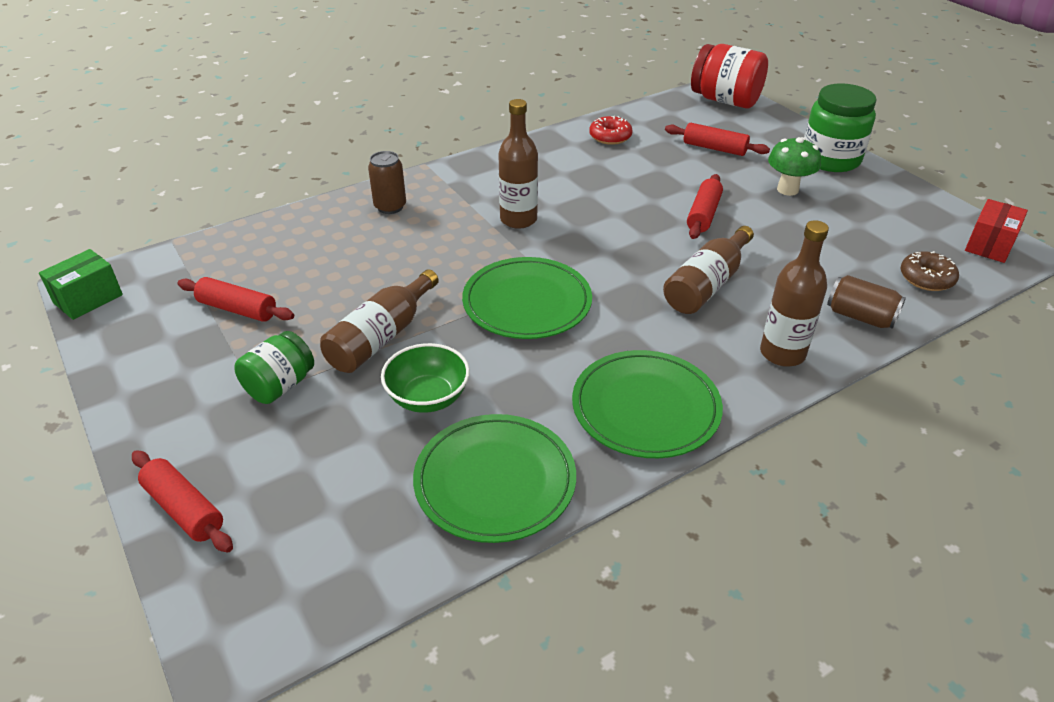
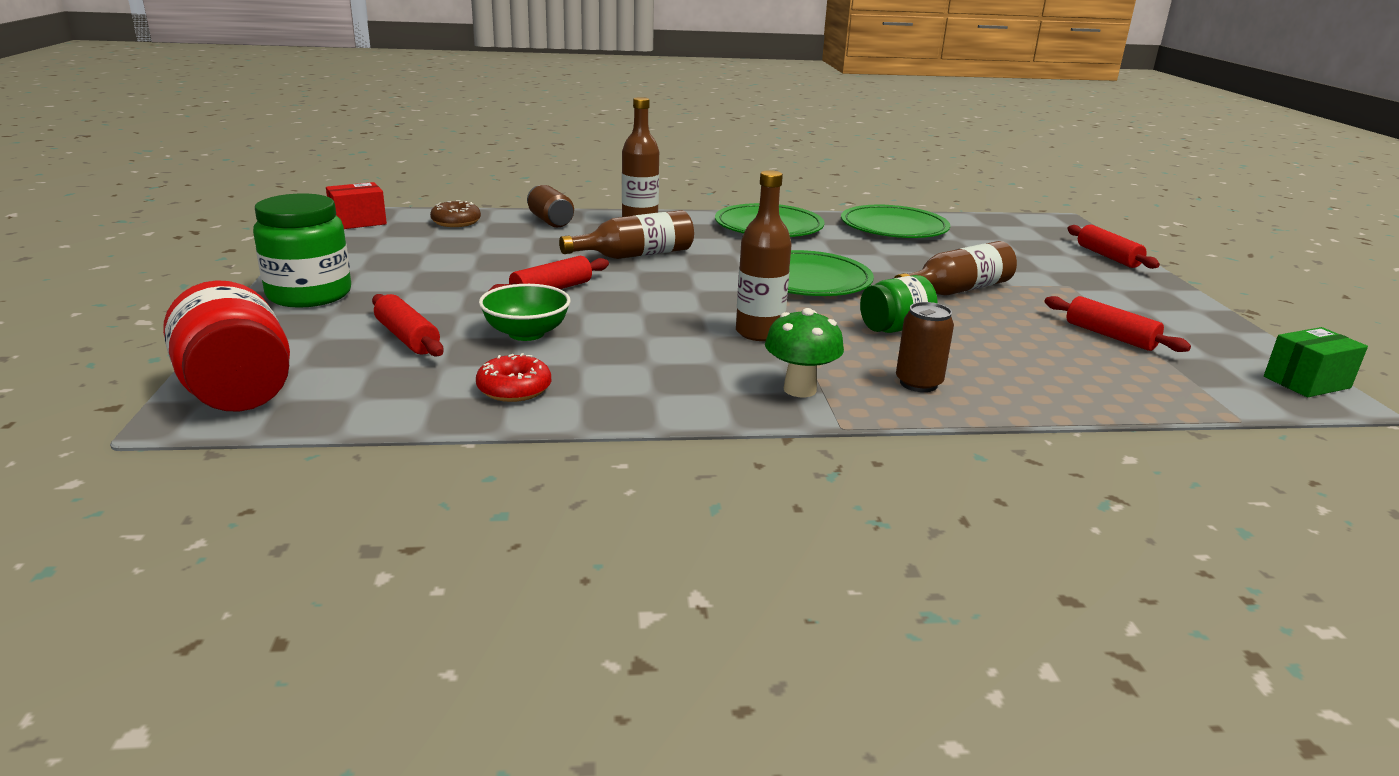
camera: 155 degrees left, 15 degrees down
(280, 386) = (1051, 286): green jar -> green jar (895, 329)
(428, 397) = (925, 258): green bowl -> green bowl (526, 333)
(787, 190) = (423, 285): green mushroom -> green mushroom (799, 389)

